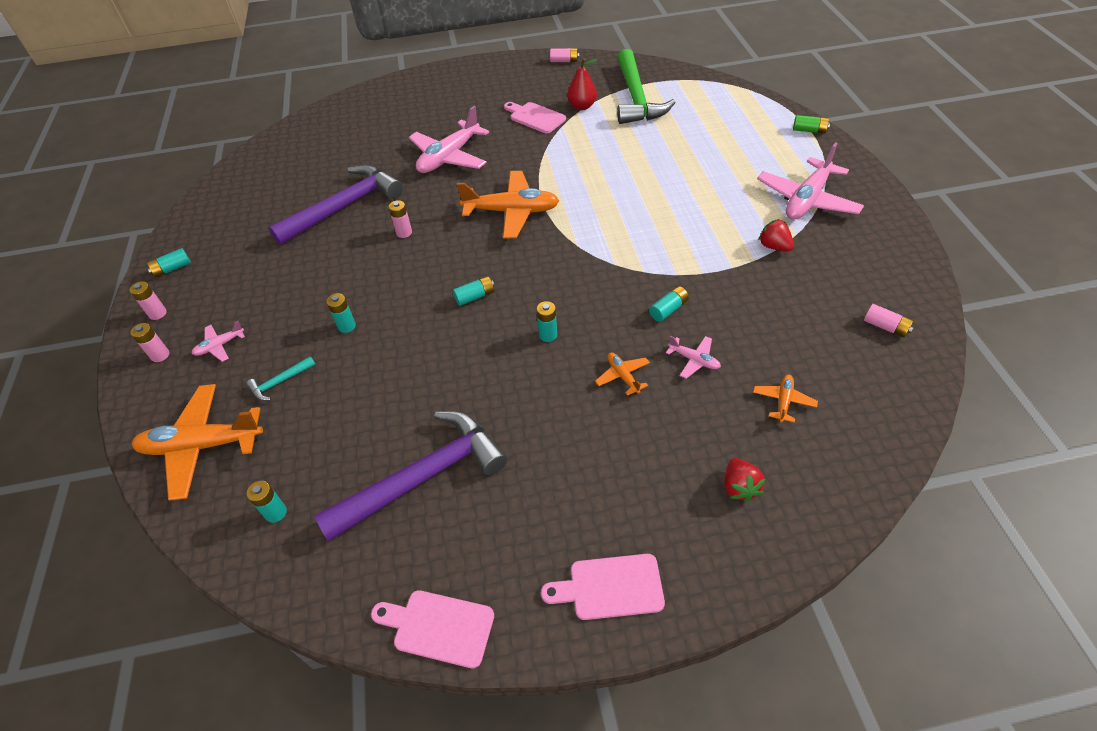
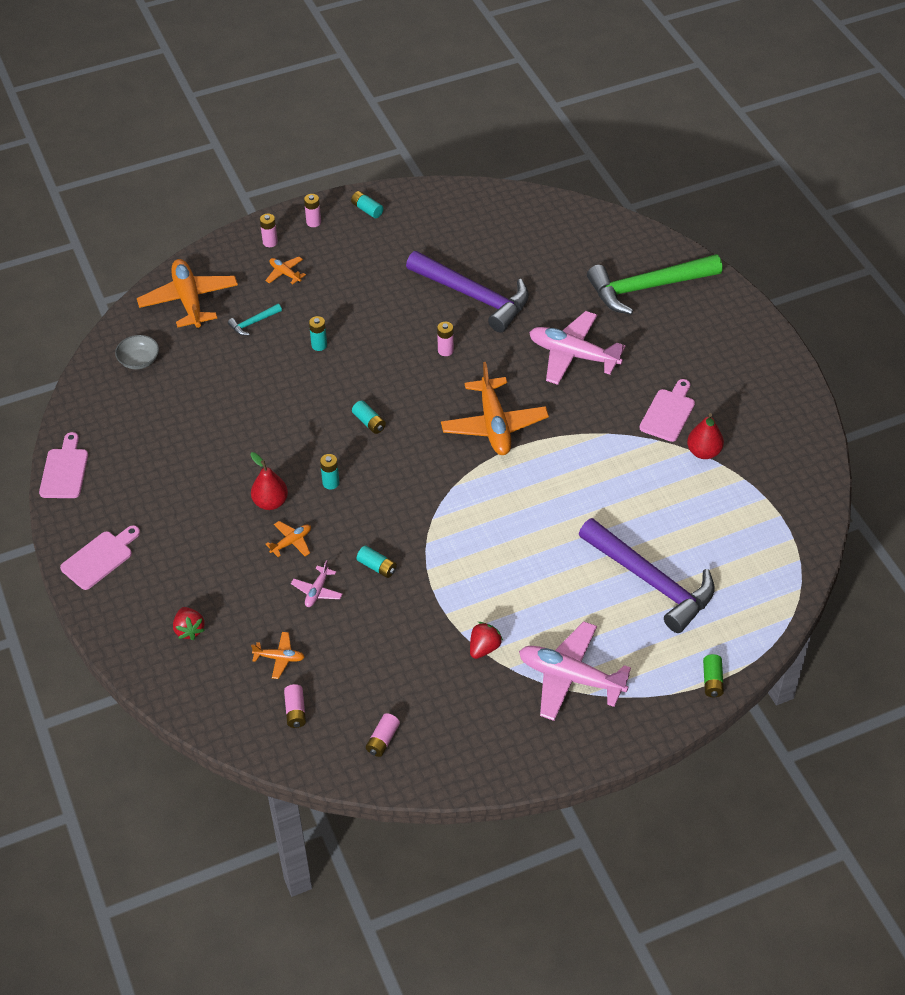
camera: 75 degrees right, 0 degrees up
(220, 346) = (285, 273): pink plane -> orange plane
(276, 512) = (139, 360): turquoise battery -> grey bowl
(279, 382) = (253, 323): turquoise hammer -> turquoise hammer turned 75 degrees counterclockwise
(424, 477) = (177, 434): purple hammer -> purple hammer (651, 582)
(561, 390) = (270, 502): none -> red pear
(564, 61) = (803, 418): pink battery -> pink battery (295, 711)
(610, 587) = (100, 558): pink cutting board -> pink cutting board turned 60 degrees clockwise
(636, 98) = (736, 502): green hammer -> green hammer (647, 288)
(739, 487) = (189, 630): red strawberry -> red strawberry turned 90 degrees counterclockwise

